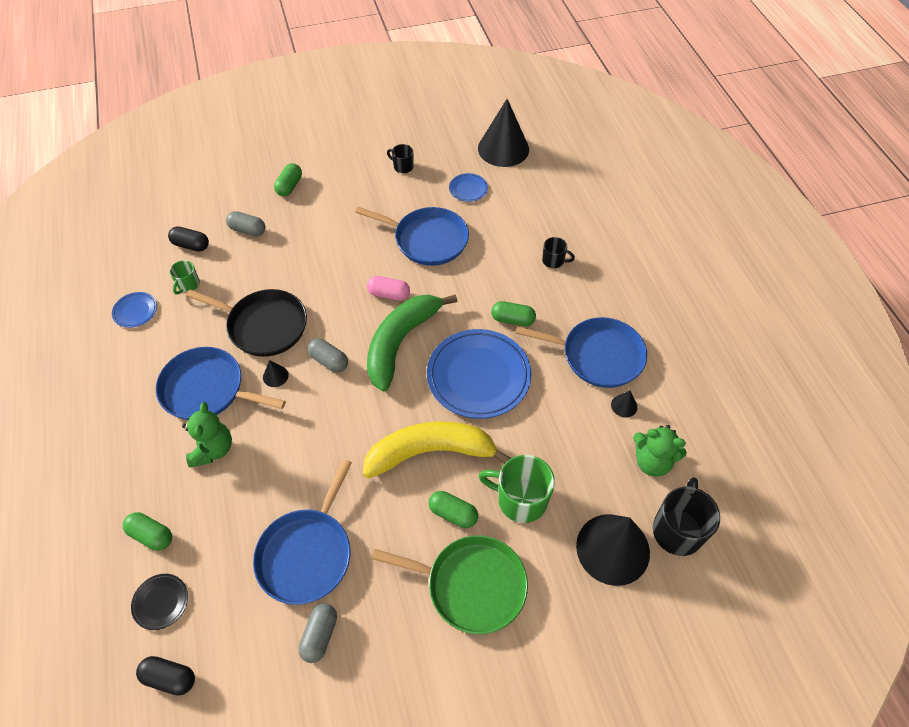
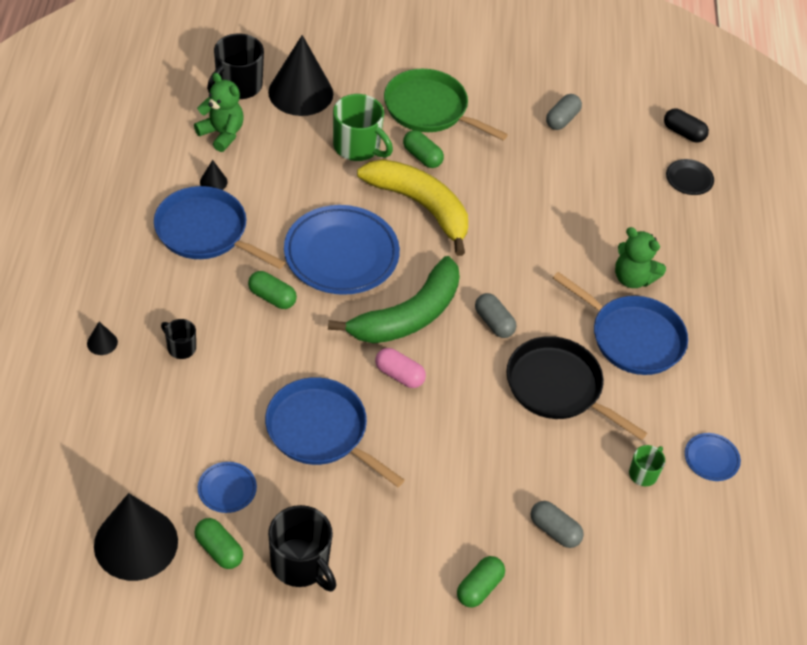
camera: 165 degrees left, 5 degrees down
(151, 535) = (696, 228): green capsule -> green capsule (219, 550)
(191, 245) = (635, 533): black capsule -> none
(213, 449) = (633, 278): green teddy bear -> green teddy bear turned 75 degrees counterclockwise
(275, 376) = (556, 327): black cone -> black cone (102, 342)
(307, 553) = (559, 171): blue pan -> none
(403, 166) = (301, 564): black mug -> black mug, size x1.85
(431, 452) = (421, 206): yellow banana -> yellow banana turned 150 degrees counterclockwise

